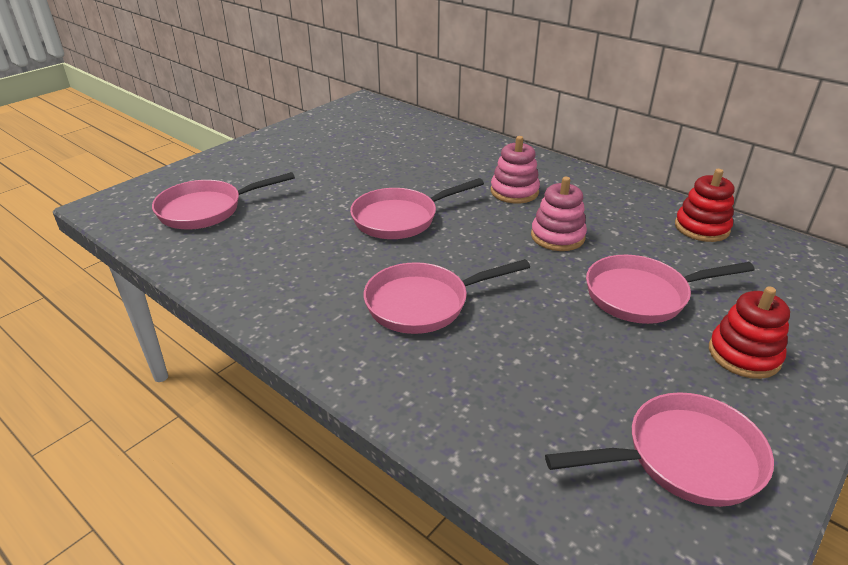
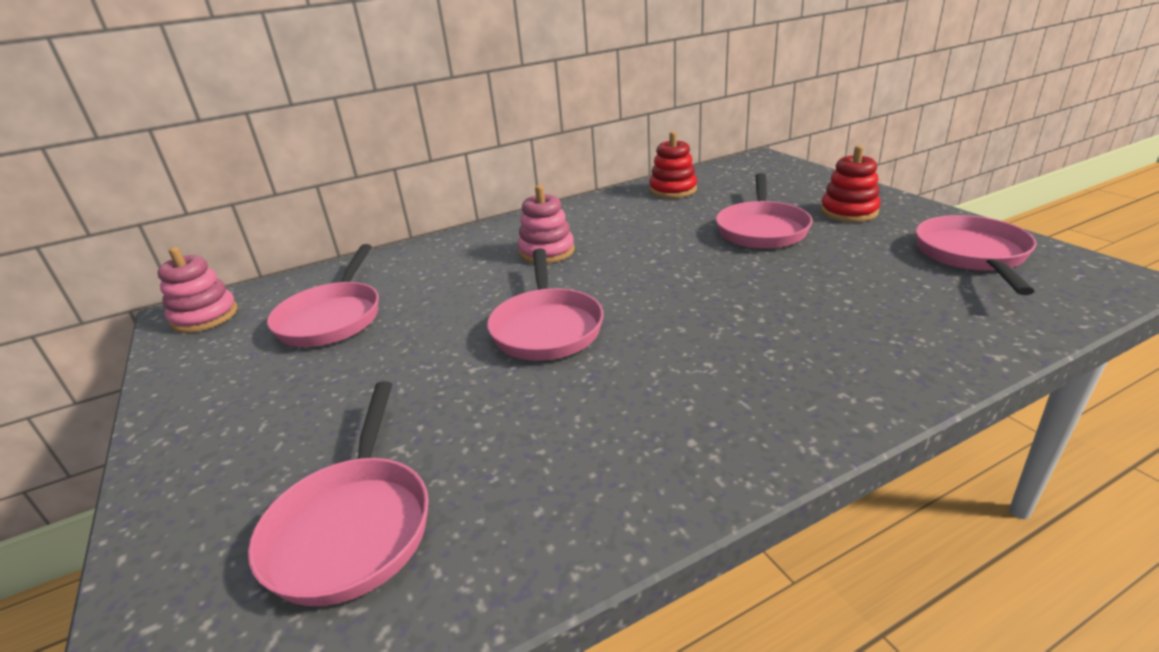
camera: 65 degrees left, 5 degrees down
(423, 303) = (738, 337): pink pan -> pink pan (332, 318)
(557, 236) = (649, 246): pink stacking toy -> pink stacking toy (205, 317)

